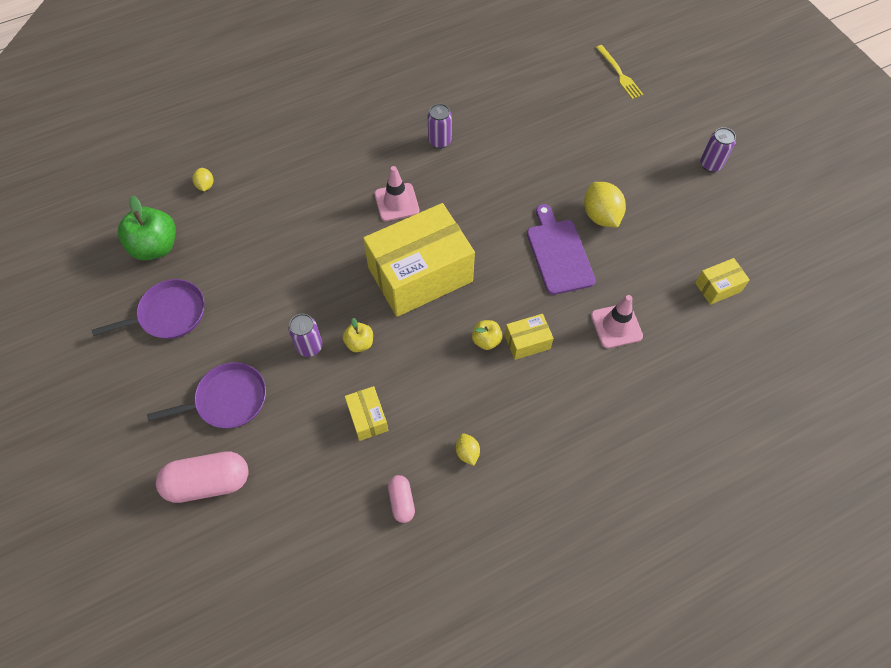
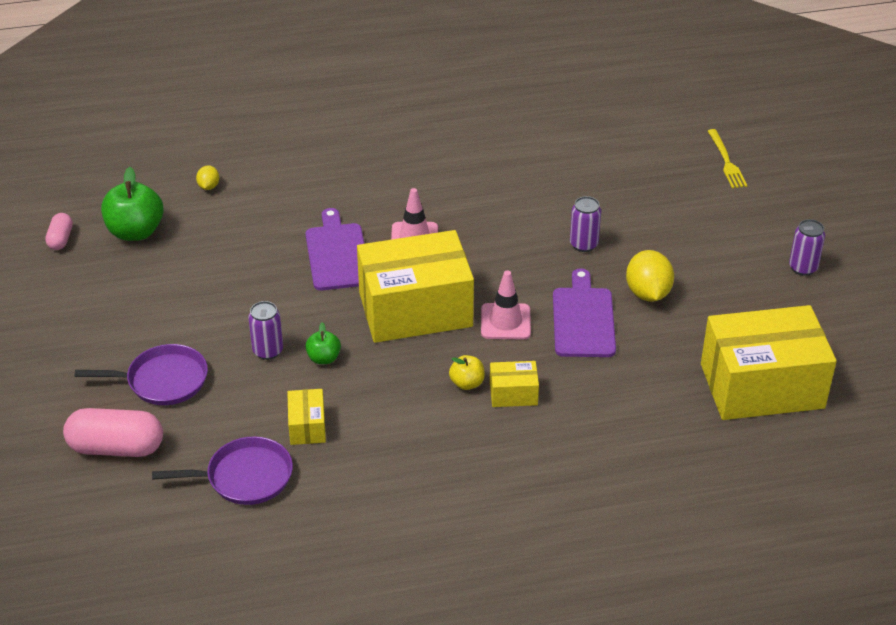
camera: 15 degrees right, 20 degrees down
(169, 314) = (128, 294): purple pan -> purple pan (245, 477)
(337, 232) = (337, 254): none -> purple cutting board
(359, 343) = (324, 358): yellow apple -> green apple
(401, 501) = (316, 507): pink capsule -> pink capsule (61, 239)
(439, 141) = (486, 190): purple can -> purple can (583, 244)
(467, 452) = (405, 479): yellow lemon -> none
(616, 326) = (624, 399): pink traffic cone -> pink traffic cone (505, 322)
(718, 287) = (762, 386): yellow box -> yellow box, size x2.33

